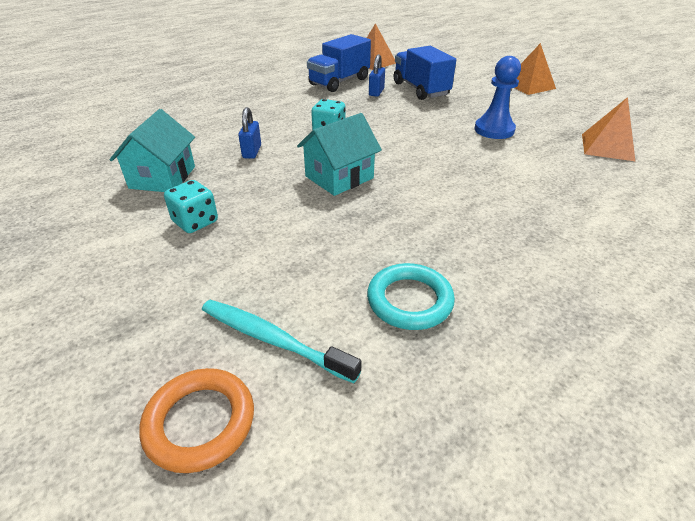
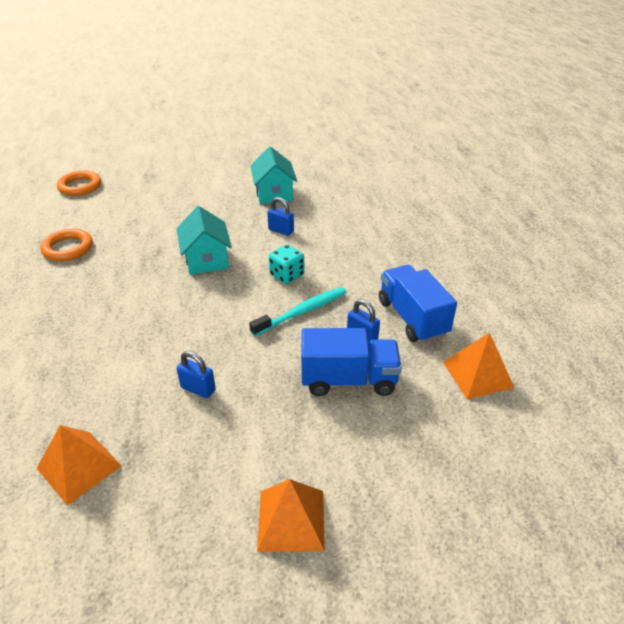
camera: 115 degrees right, 0 degrees up
(163, 177) = (274, 194): turquoise house -> turquoise house turned 45 degrees clockwise
(195, 222) = (210, 199): turquoise dice -> none
(273, 340) = (96, 206): turquoise toothbrush -> turquoise toothbrush (302, 312)
(409, 300) = (68, 248): turquoise ring -> orange ring
(494, 130) = (198, 389): blue pawn -> blue padlock

